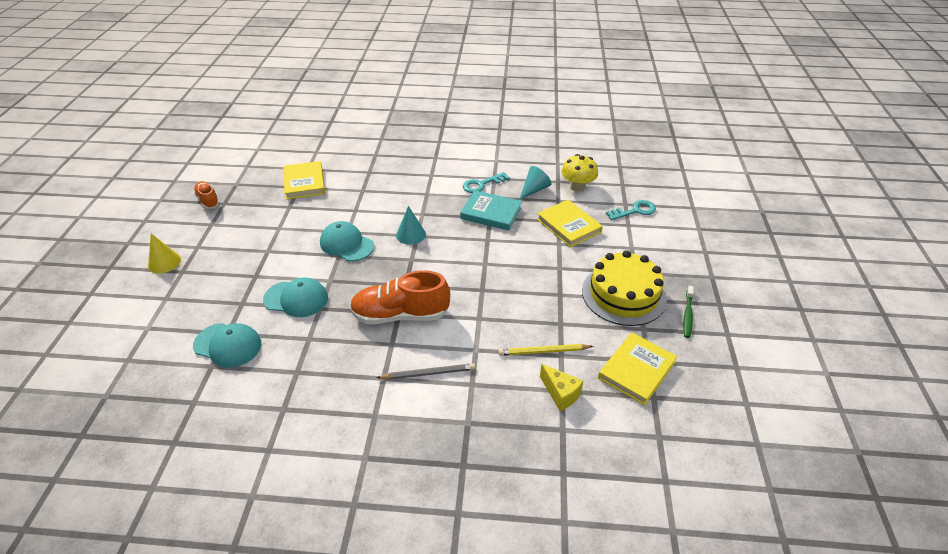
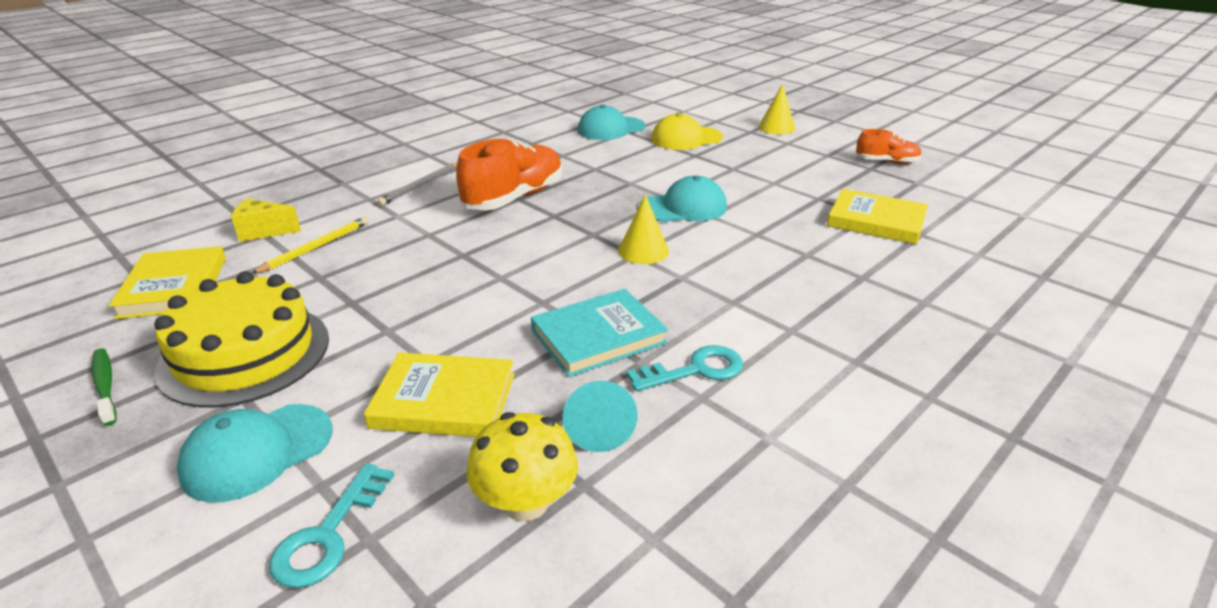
camera: 130 degrees right, 10 degrees down
(222, 294) = (686, 138): none -> yellow cap
(296, 299) = (627, 162): turquoise cap -> turquoise cap (257, 452)
(411, 234) = (643, 251): turquoise cone -> yellow cone
(482, 184) = (695, 370): turquoise key -> turquoise key turned 60 degrees clockwise

